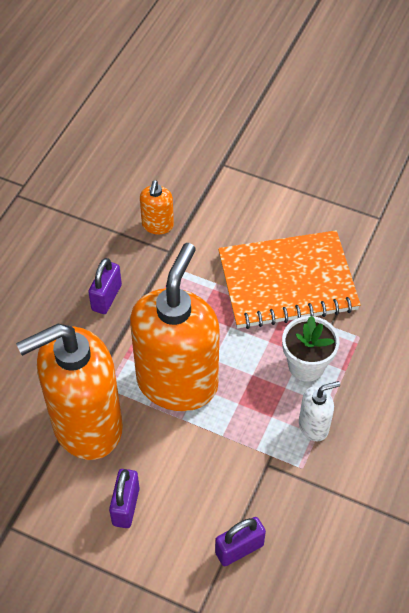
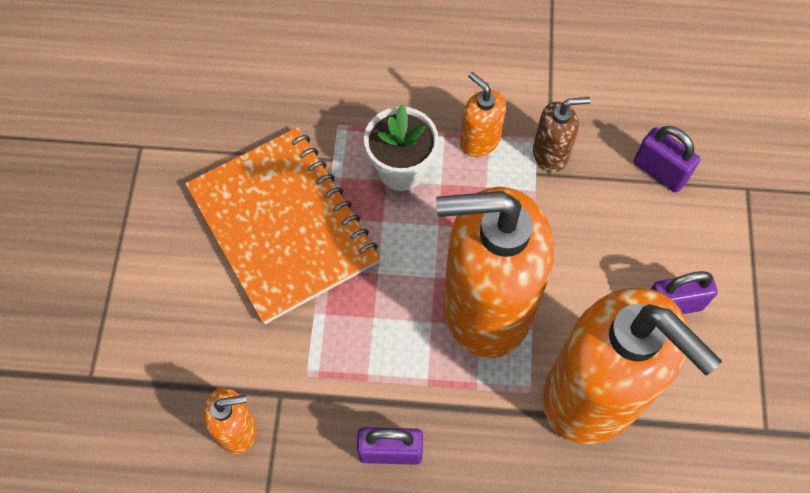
camera: 110 degrees left, 10 degrees up
(284, 473) = (550, 154): none -> brown soap dispenser
(314, 426) = (479, 140): white soap dispenser -> orange soap dispenser

